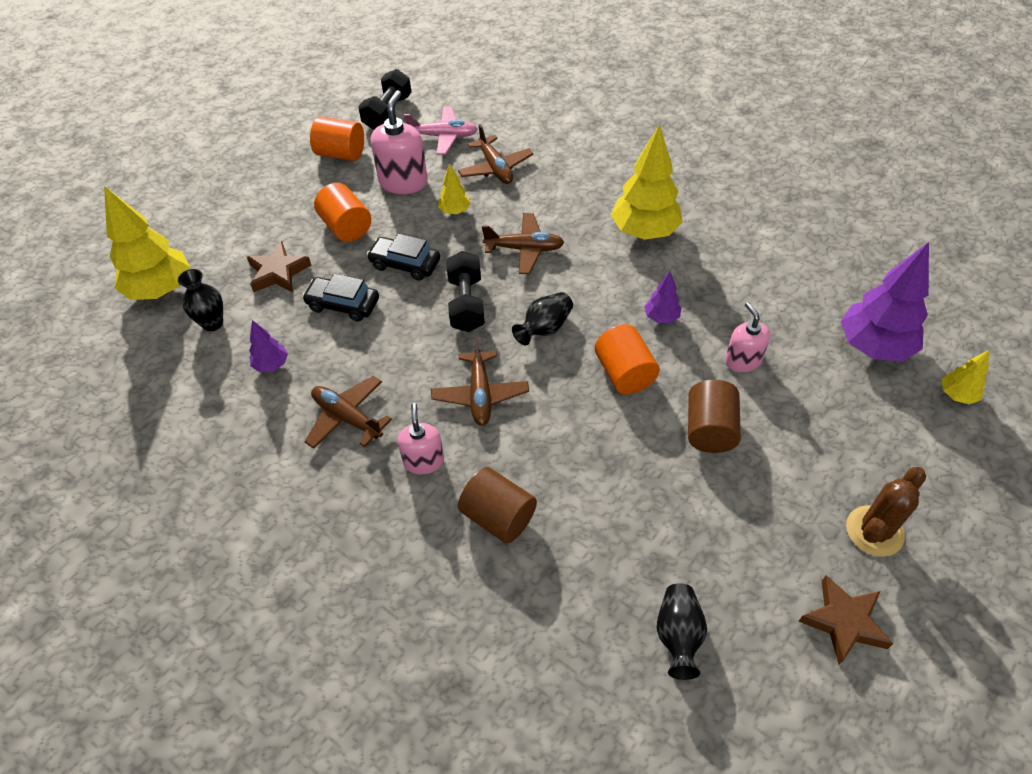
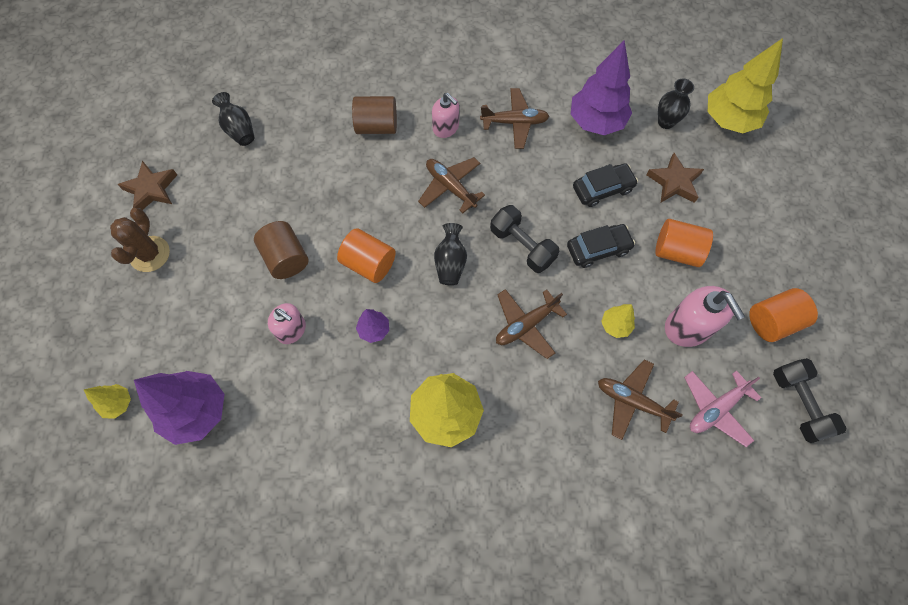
camera: 140 degrees right, 15 degrees up
(271, 365) = (596, 122): purple tree -> purple tree, size x2.07

